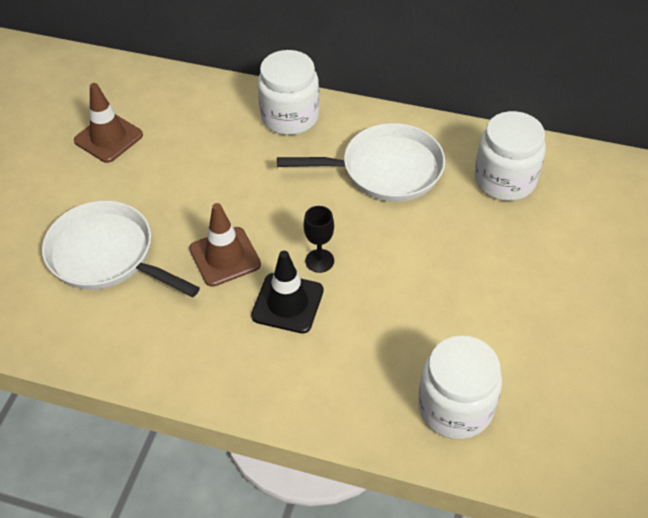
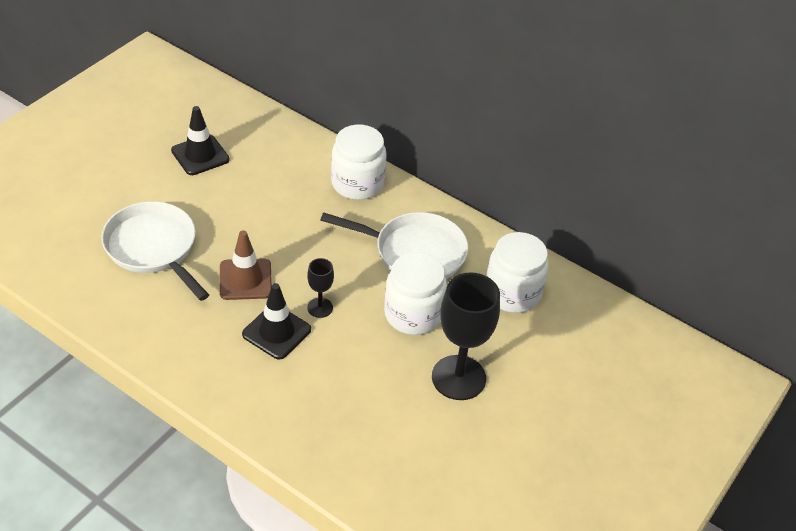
camera: 15 degrees right, 5 degrees down
(108, 138) = (200, 155): brown traffic cone -> black traffic cone
(455, 407) = (367, 456): white jar -> white jar (413, 314)
(500, 287) = (458, 377): none -> black goblet

